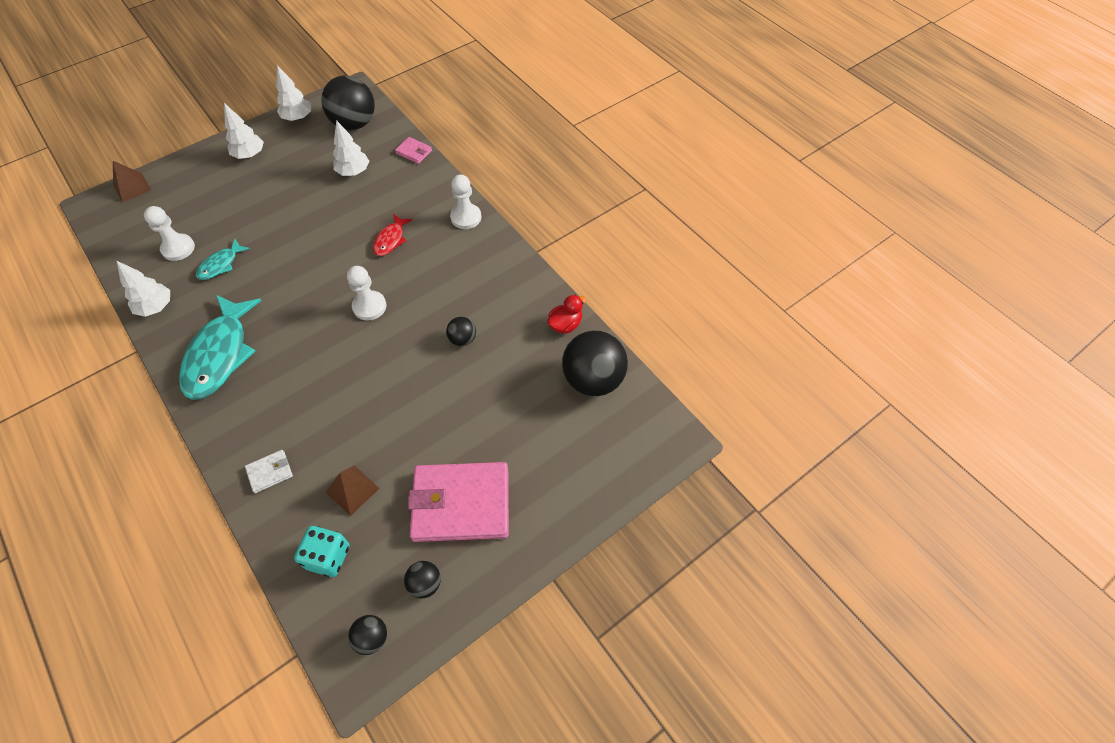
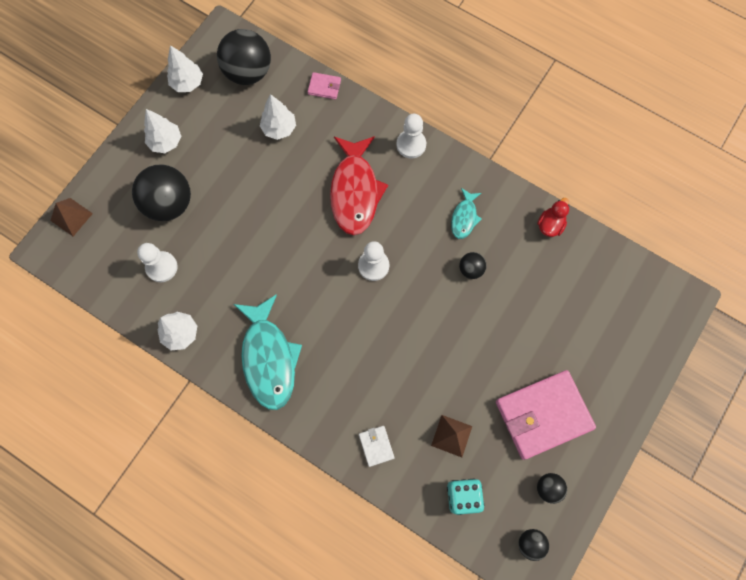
camera: 20 degrees left, 15 degrees up
(221, 265) = (213, 270): turquoise fish -> turquoise fish (464, 217)
(270, 472) = (376, 446): white wallet -> white wallet turned 60 degrees counterclockwise
(390, 240) = (355, 191): red fish -> red fish, size x1.99
(593, 379) = (596, 269): black ball -> black ball (169, 204)

